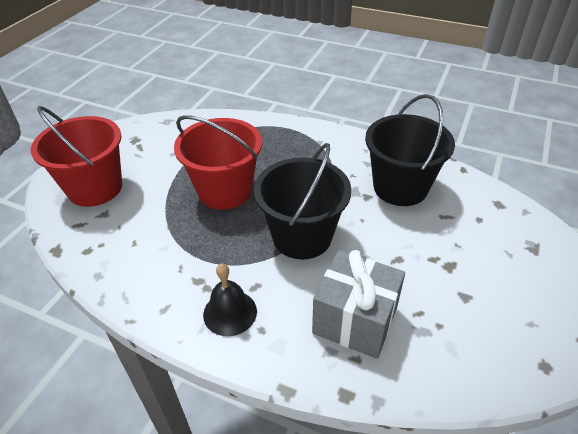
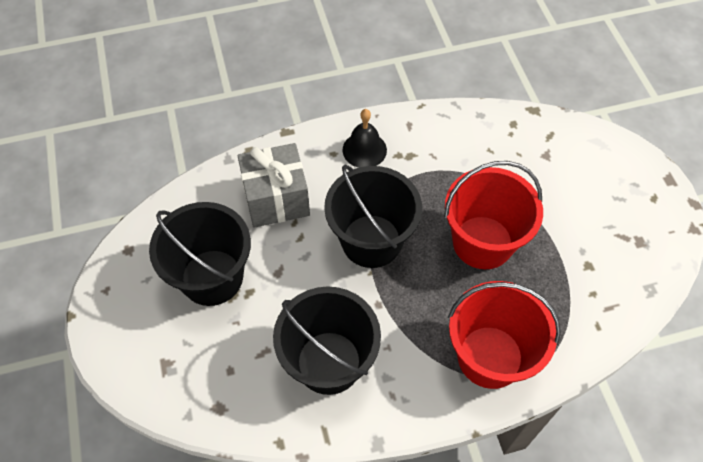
camera: 140 degrees right, 15 degrees up
(95, 188) = (588, 169): red bucket -> red bucket (490, 357)
(462, 288) = (212, 277): none -> black bucket

